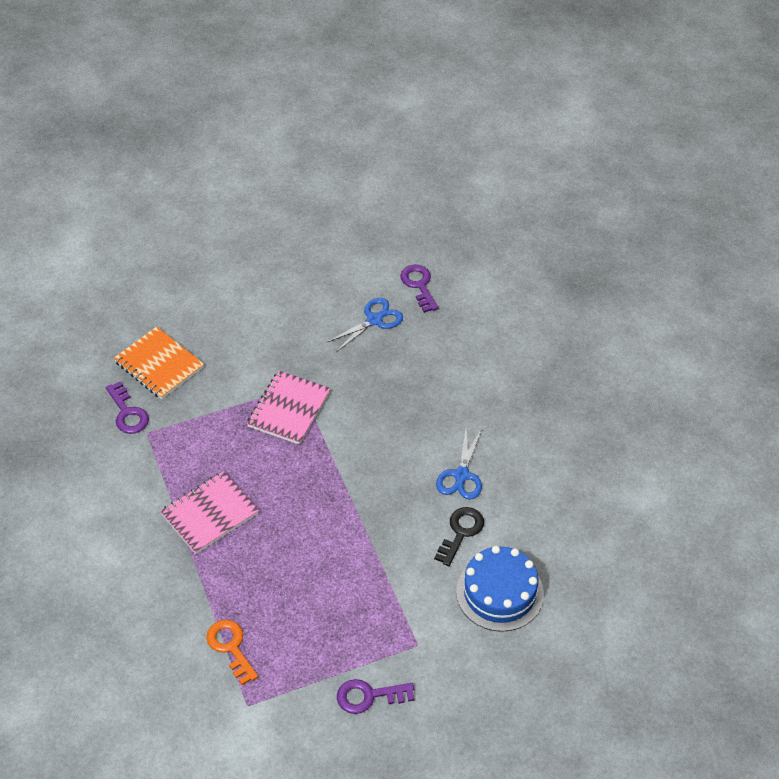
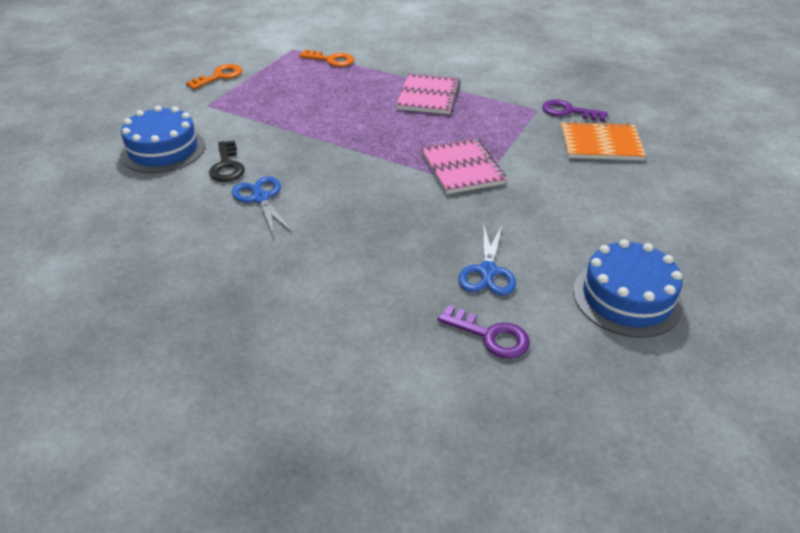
camera: 140 degrees right, 10 degrees down
(320, 258) = (627, 298): none -> blue cake
(368, 696) = (219, 76): purple key -> orange key

